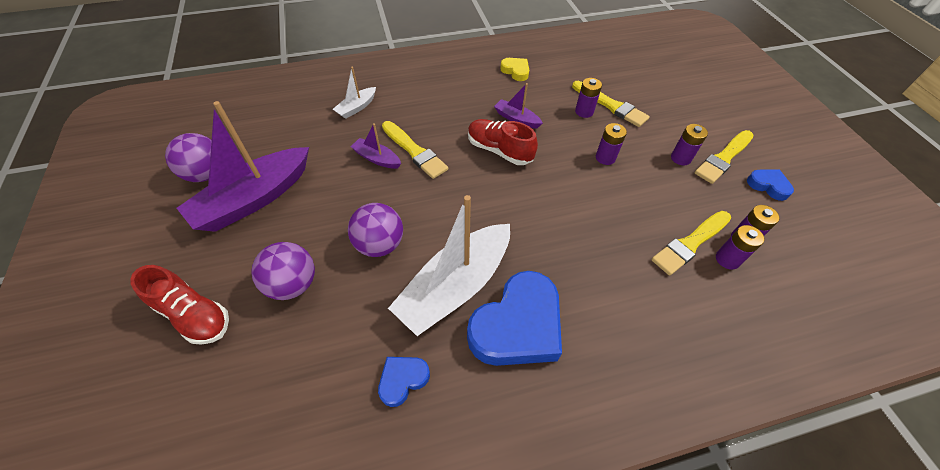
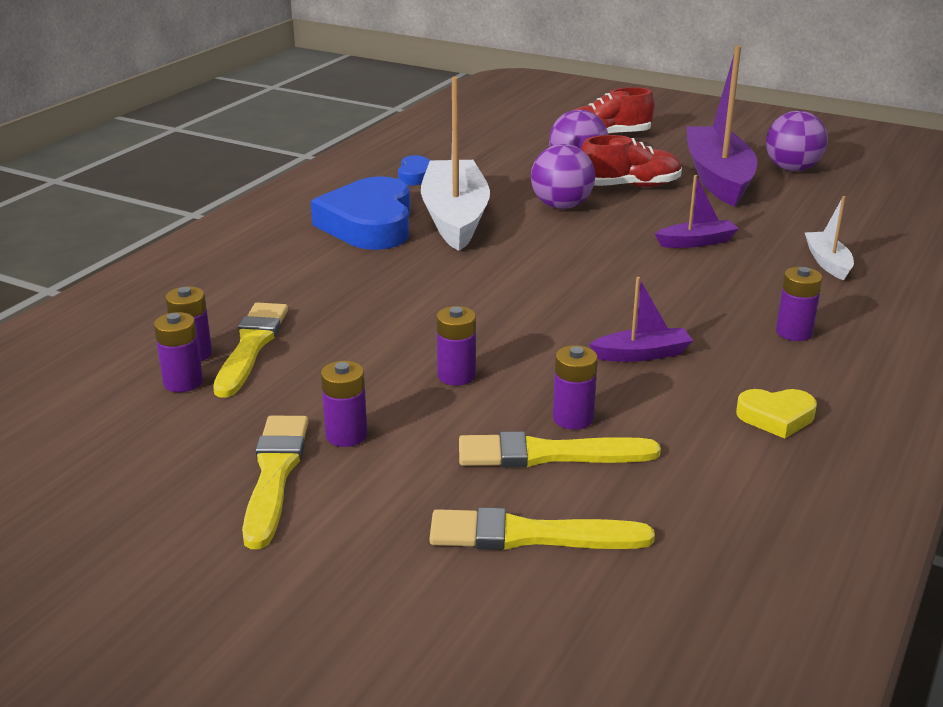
camera: 135 degrees right, 25 degrees down
(414, 151) = (677, 264): yellow brush -> yellow brush (529, 535)
(445, 90) = (794, 332): none -> purple battery
(499, 150) = (595, 312): red shoe -> red shoe (629, 186)
(768, 186) = (172, 471): blue heart -> none

